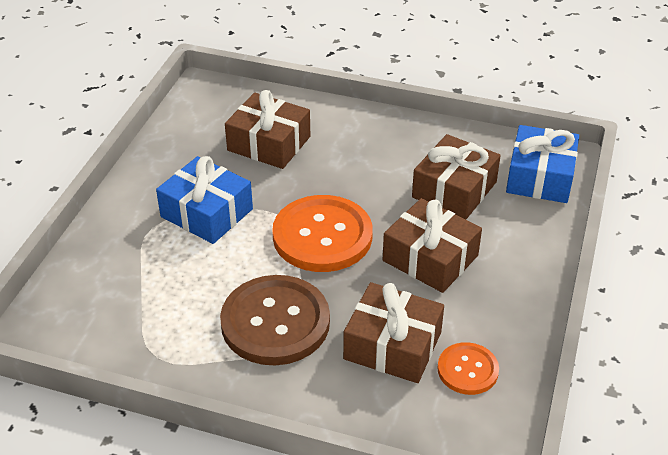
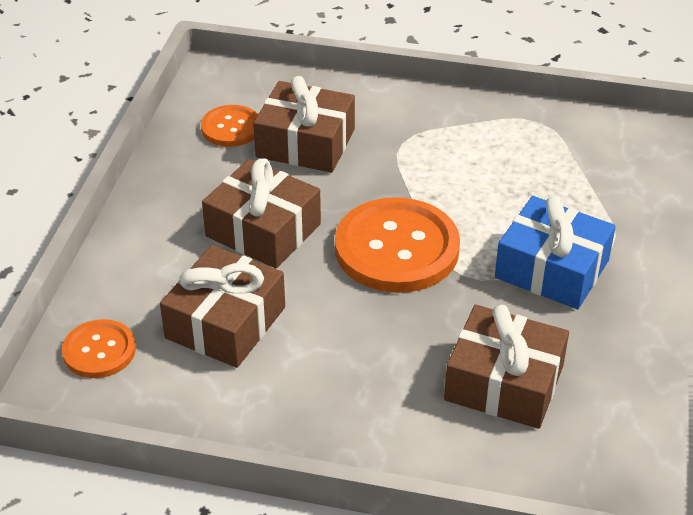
camera: 175 degrees right, 0 degrees up
(275, 322) = (430, 156): brown button -> none
(540, 177) = (99, 351): blue gift -> orange button

